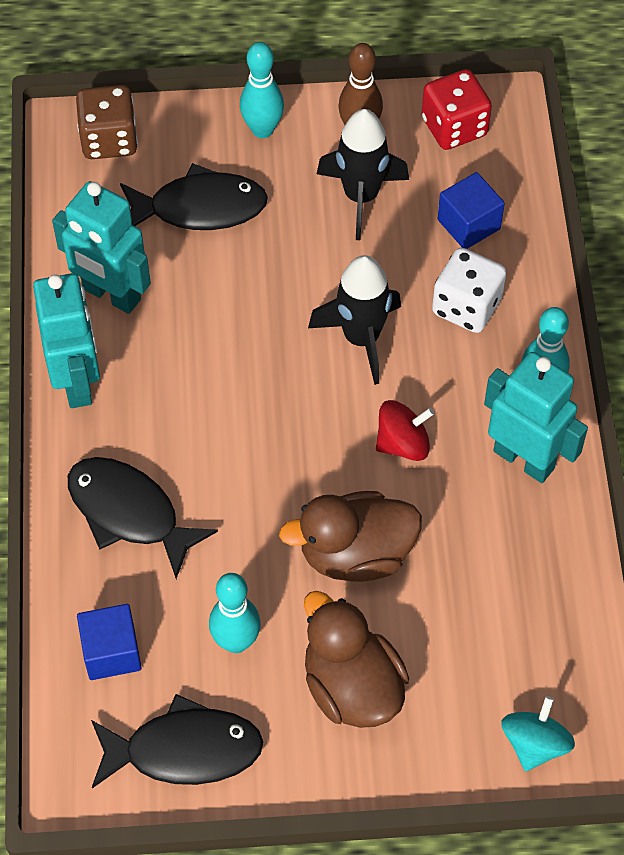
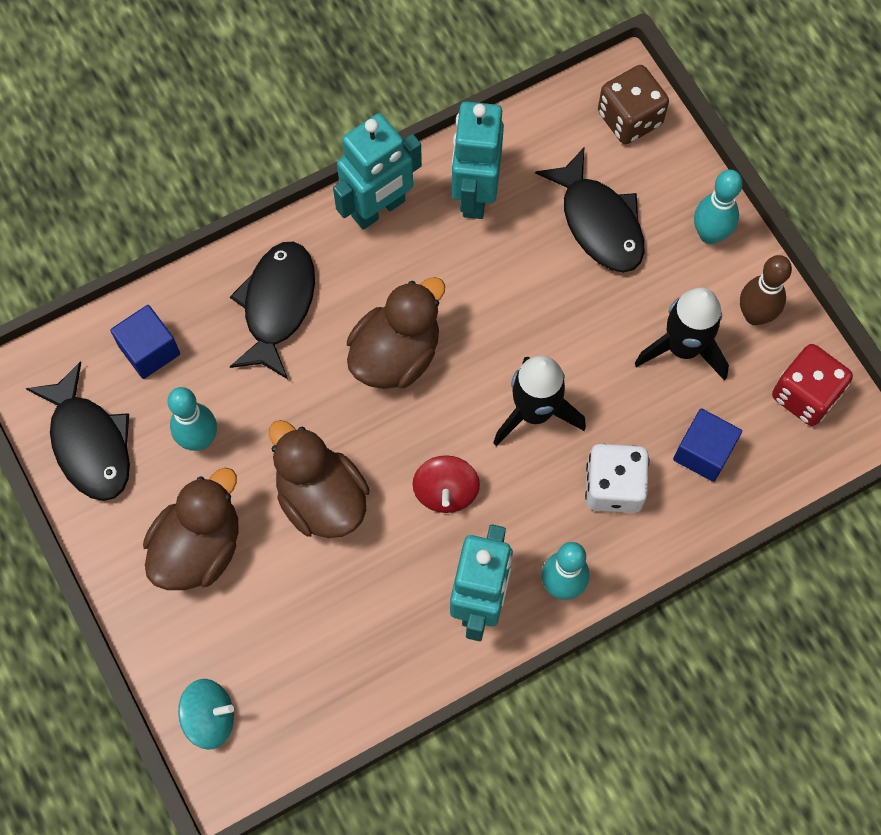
camera: 65 degrees right, 10 degrees up
(240, 429) = (396, 354): none -> brown duck
(403, 443) = (446, 491): red spinning top -> red spinning top turned 45 degrees clockwise

